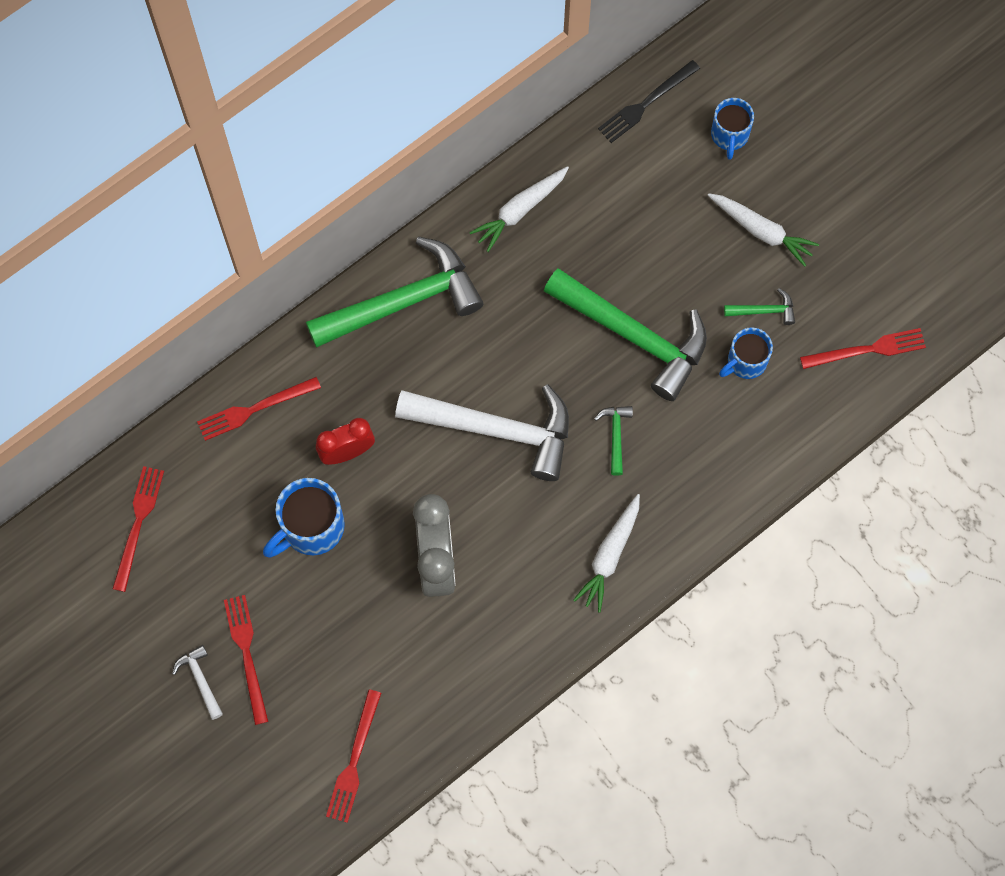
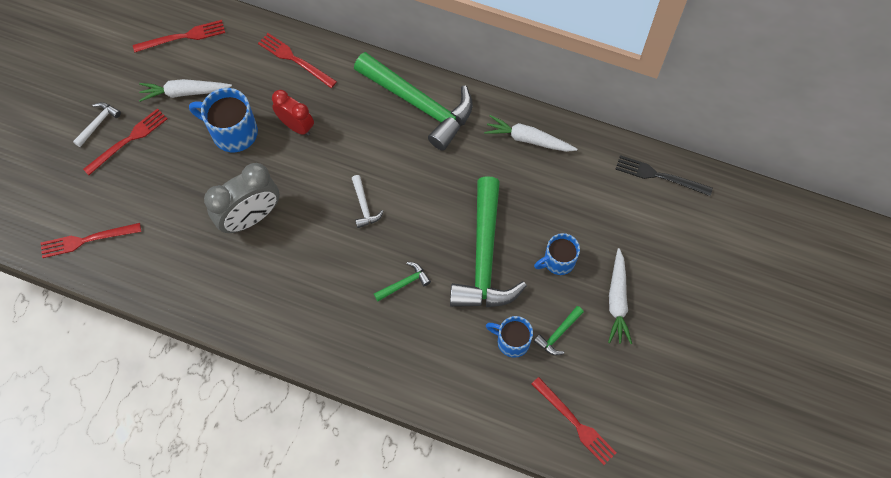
camera: 60 degrees right, 5 degrees down
(496, 430) = (364, 206): white hammer -> white hammer, size x0.41
(609, 556) = (314, 325): white carrot -> white carrot (184, 92)
(729, 135) = (674, 242): blue mug -> blue mug (558, 261)
(764, 311) = (558, 334): green hammer -> green hammer turned 75 degrees clockwise

